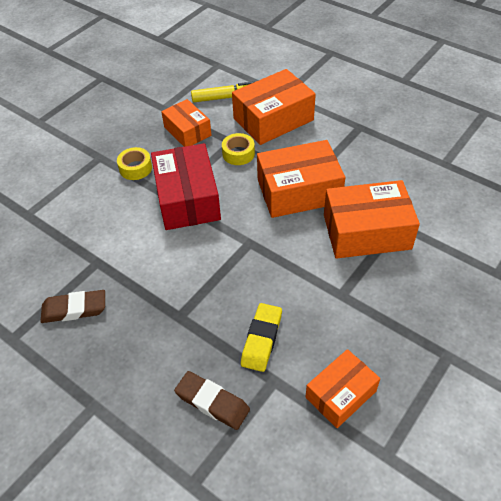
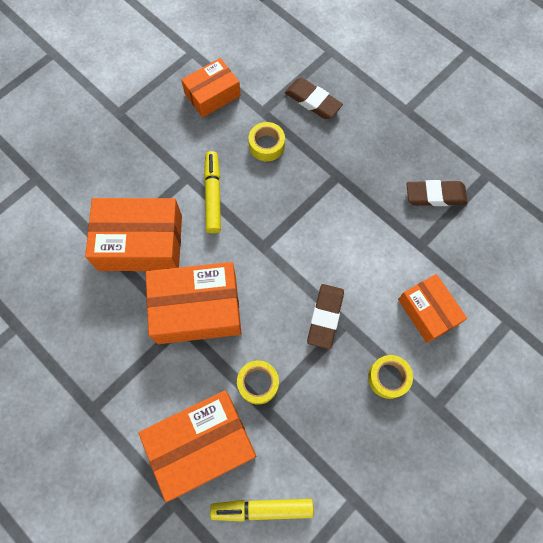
camera: 175 degrees left, 20 degrees up
(187, 131) = (321, 439): orange box -> orange box (428, 311)
(187, 198) = (325, 317): red box -> brown eraser
(261, 339) = (266, 145): yellow eraser -> yellow tape
(309, 280) = (213, 195): none -> yellow marker

